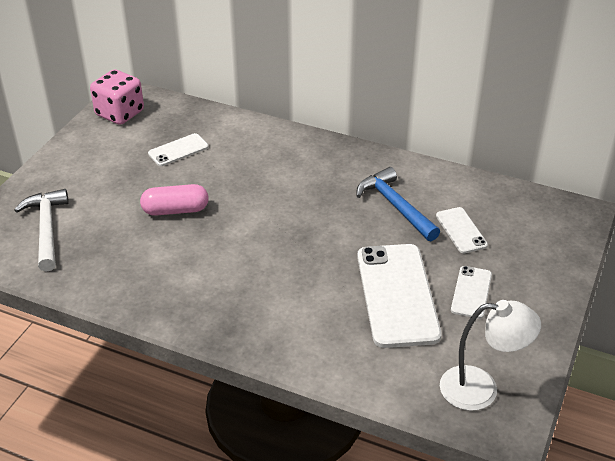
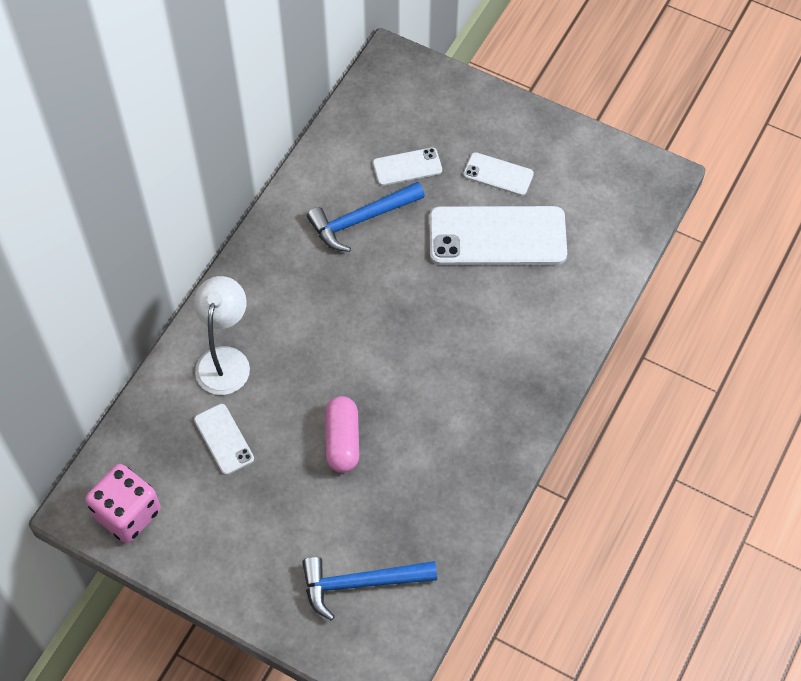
camera: 85 degrees left, 20 degrees up
(47, 229) = (361, 583): white hammer -> blue hammer
(481, 389) = (618, 188): white lamp -> white lamp (225, 360)

